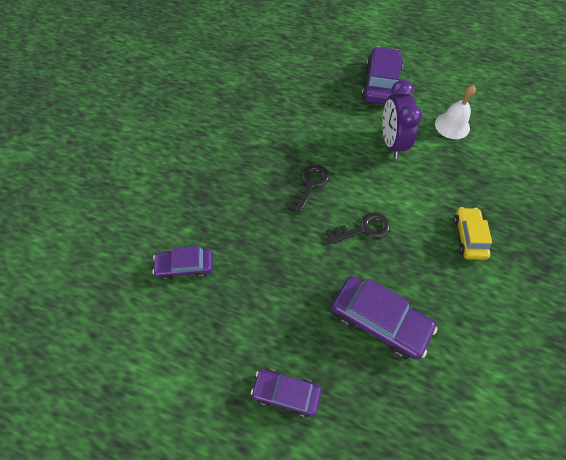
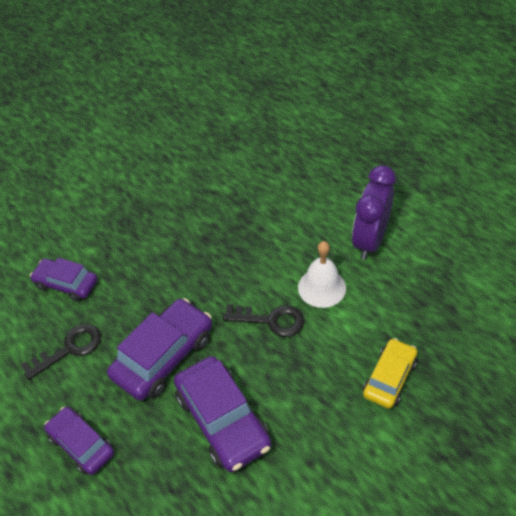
camera: 30 degrees right, 10 degrees down
(310, 185) = (244, 253): black key -> black key (69, 349)
(381, 84) = (404, 170): purple car -> purple car (163, 356)
(452, 125) = (461, 247): white bell -> white bell (322, 287)

